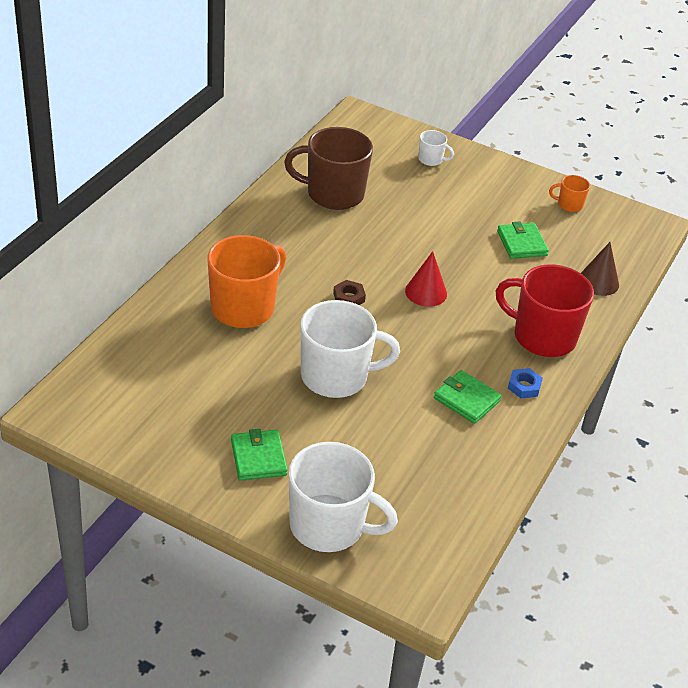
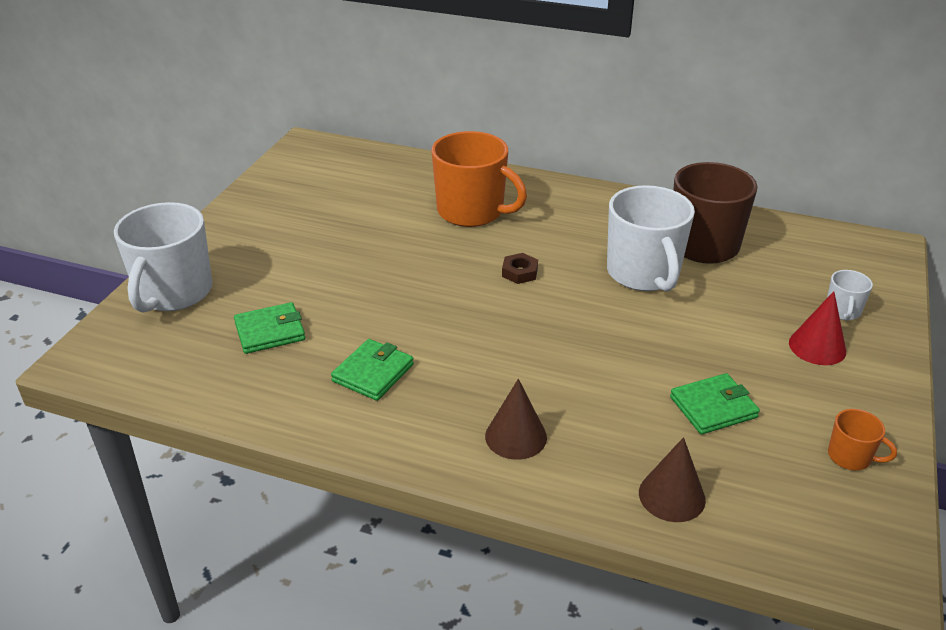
camera: 85 degrees right, 5 degrees down
(258, 458) = (261, 244): green wallet -> green wallet (270, 331)
(336, 376) = (386, 276): white mug -> white mug (643, 273)
(426, 292) = (557, 327): red cone -> red cone (817, 347)
(524, 386) = (410, 422): blue nut -> none
(542, 336) = (516, 436): red mug -> brown cone
(569, 205) = (850, 457): orange mug -> orange mug turned 120 degrees clockwise

